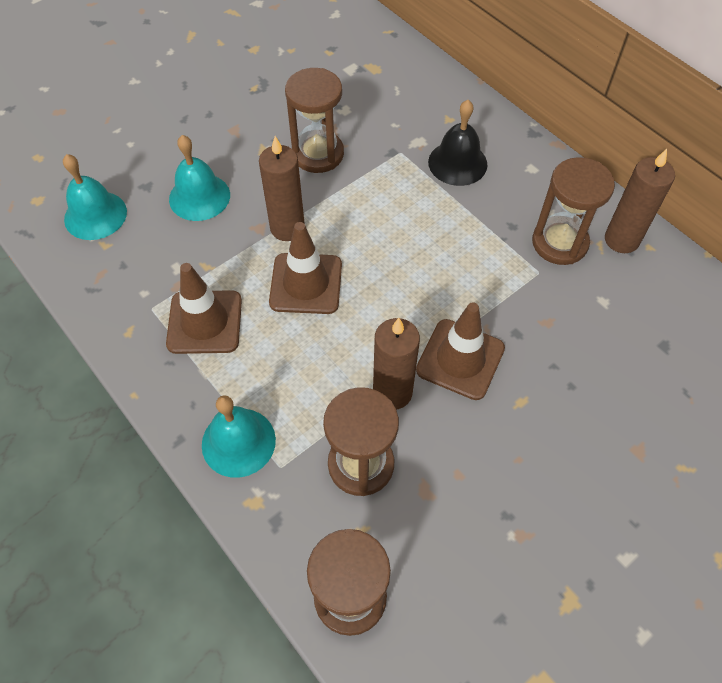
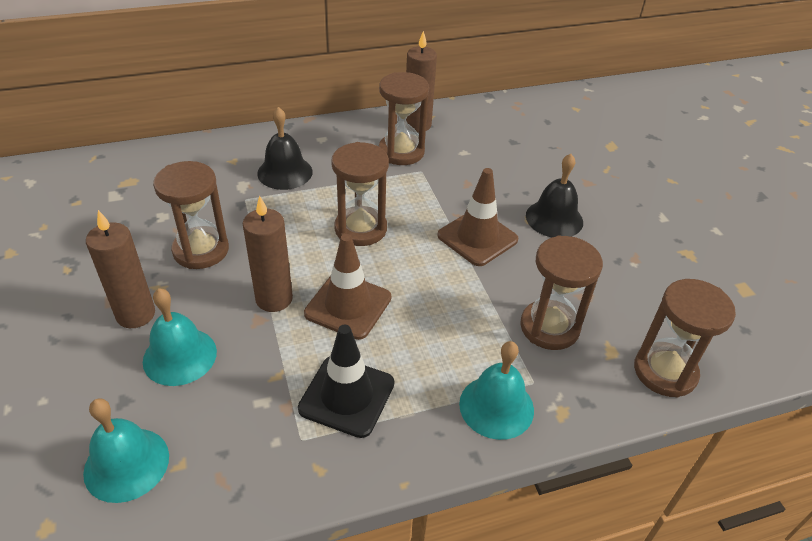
camera: 70 degrees left, 15 degrees down
(205, 322) = (347, 396): brown traffic cone -> black traffic cone
(392, 392) = (490, 286): brown candle -> brown candle (136, 314)
(413, 254) = (360, 229): none -> brown hourglass
(541, 428) = (554, 218): none -> black bell

